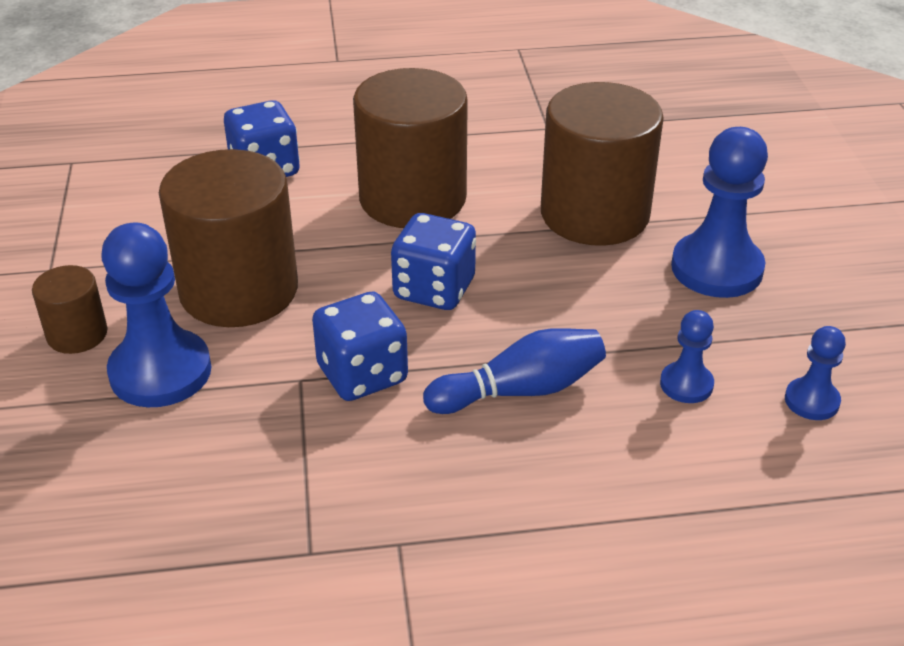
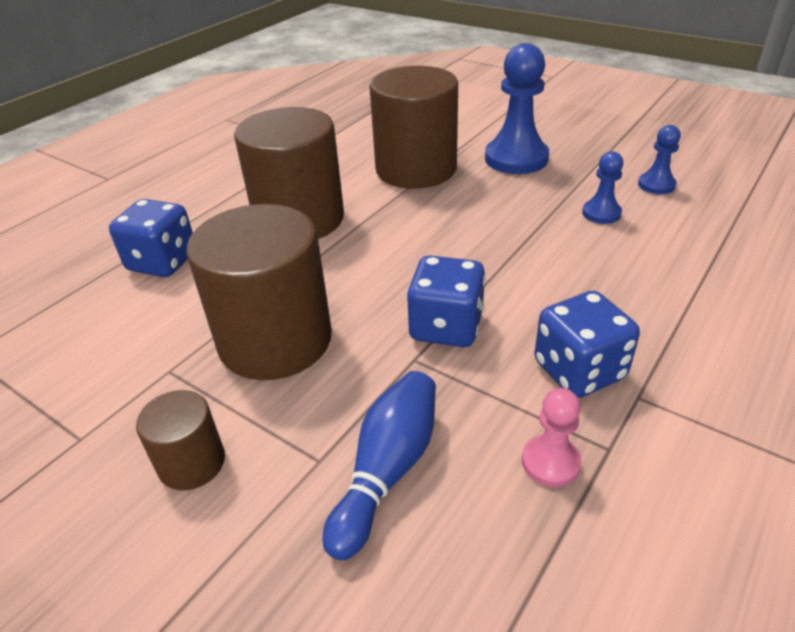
camera: 45 degrees left, 0 degrees up
(160, 372) = (310, 432): blue pawn -> none
(257, 523) = (550, 462): none -> pink pawn
(434, 289) = (401, 255): blue dice -> blue dice (579, 370)
(520, 390) = (540, 270): blue bowling pin -> blue bowling pin (387, 471)

